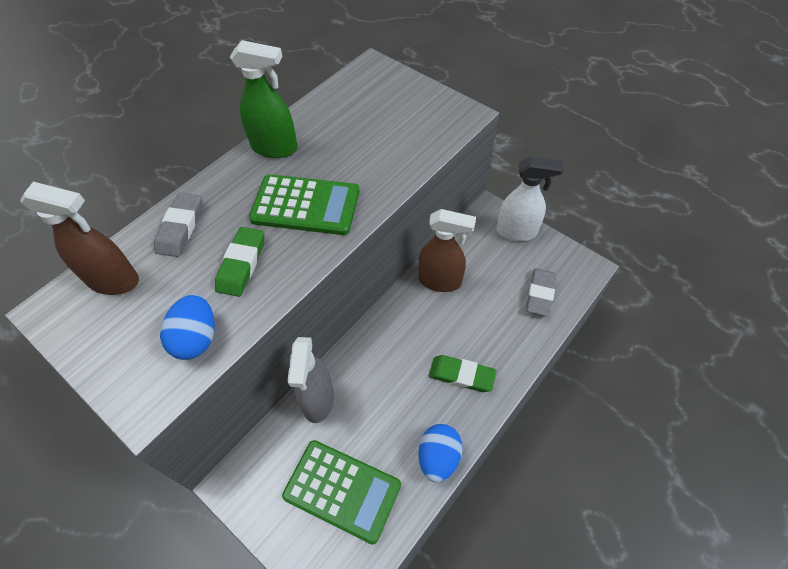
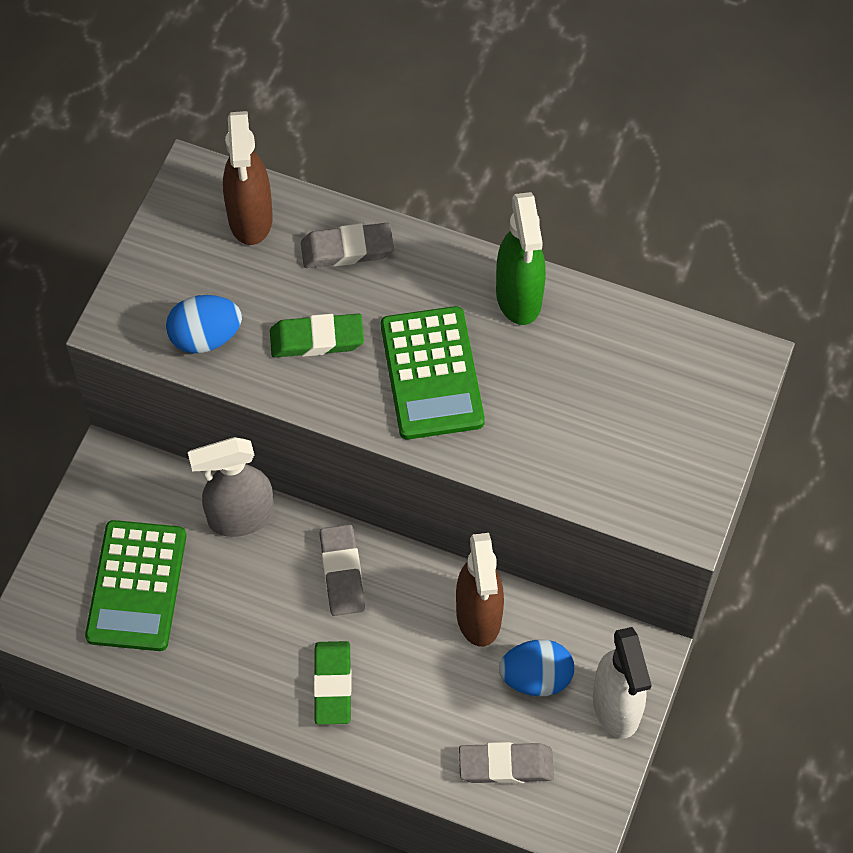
camera: 70 degrees right, 5 degrees up
(384, 347) = (342, 573): none -> grey eraser
(438, 457) = (209, 685): blue egg -> blue egg (536, 678)

